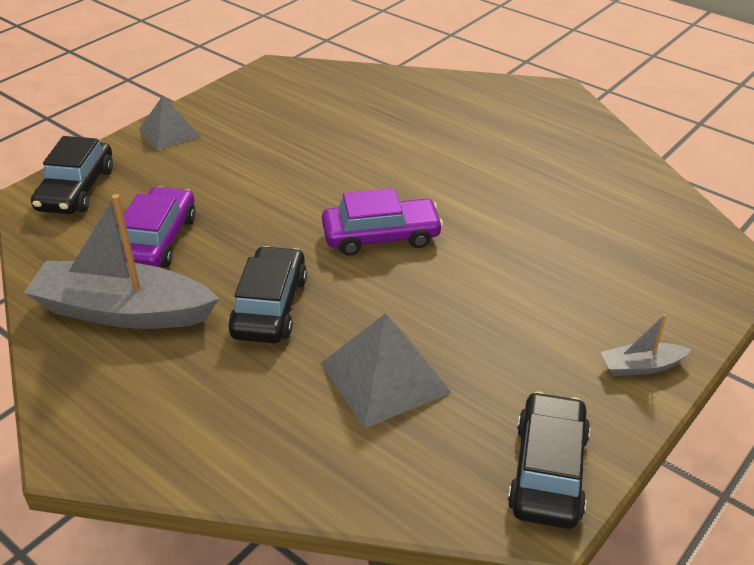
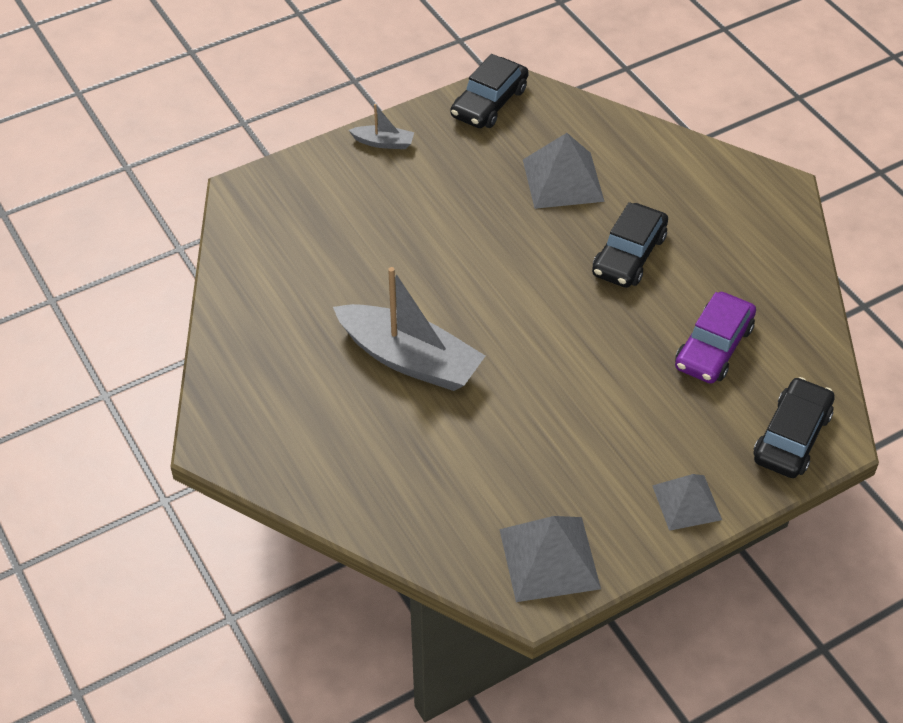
camera: 160 degrees left, 10 degrees up
(123, 311) = (747, 282): grey boat -> grey boat (410, 359)
(269, 87) = (549, 558): none -> grey pyramid
(381, 236) = (512, 297): purple car -> none

